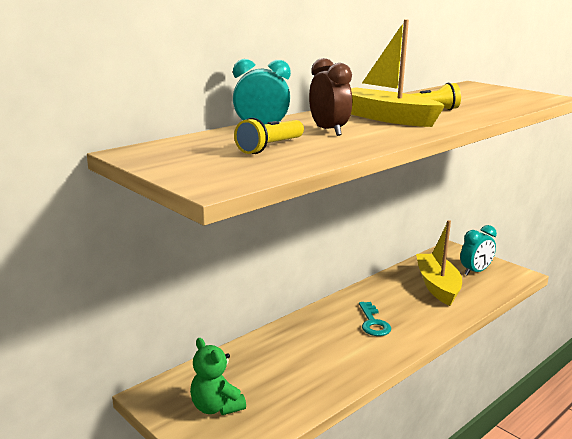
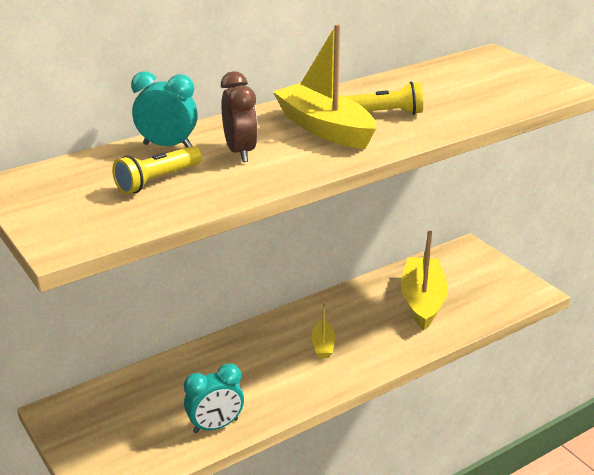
camera: 10 degrees right, 10 degrees up
(216, 407) = (115, 432): green teddy bear -> none
(373, 323) = (323, 345): turquoise key -> yellow boat
(475, 272) = (479, 284): turquoise clock -> turquoise clock (215, 426)

